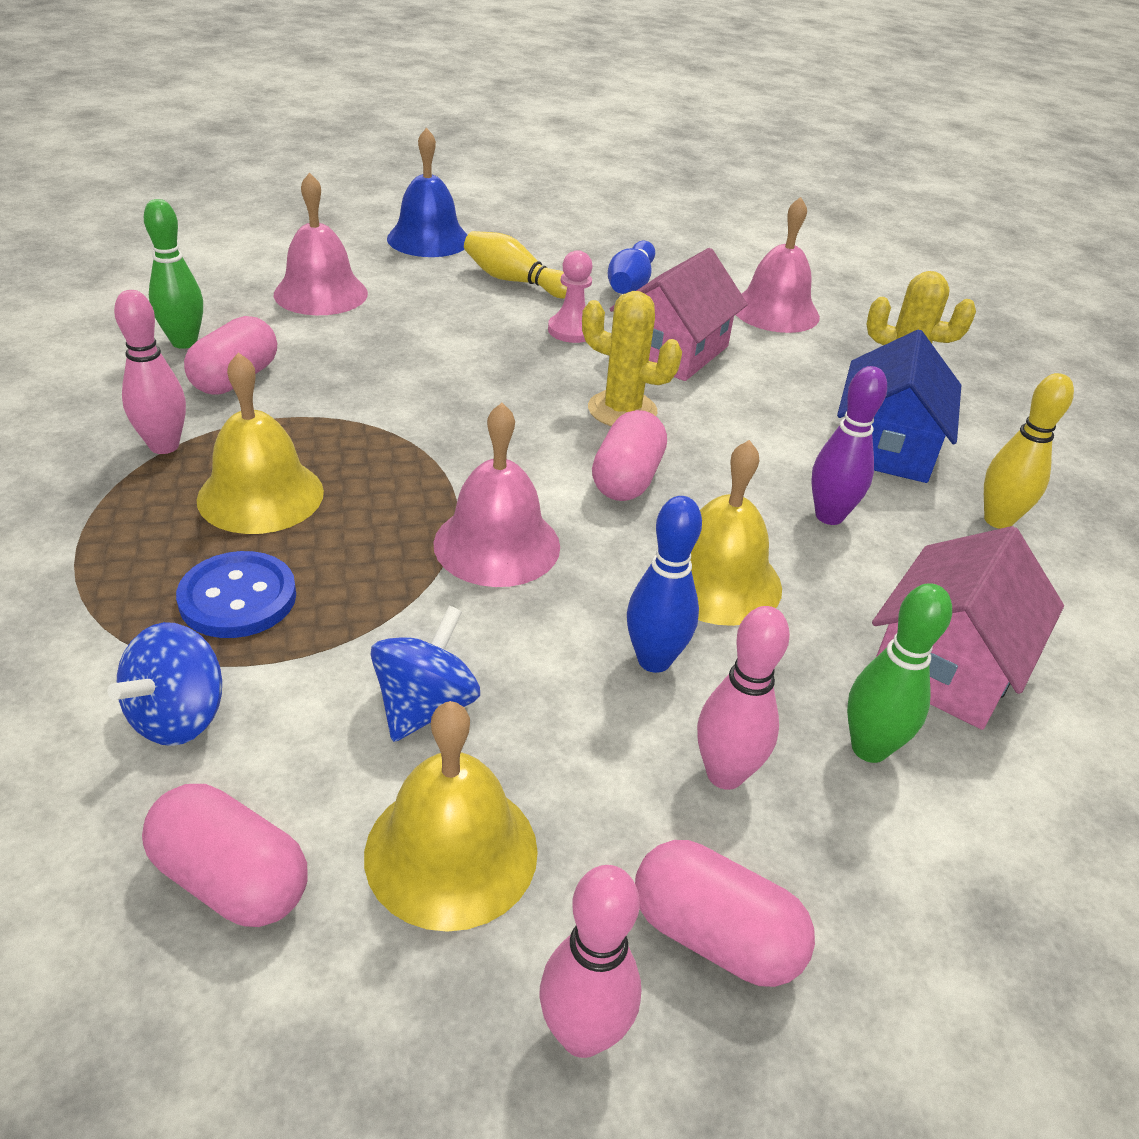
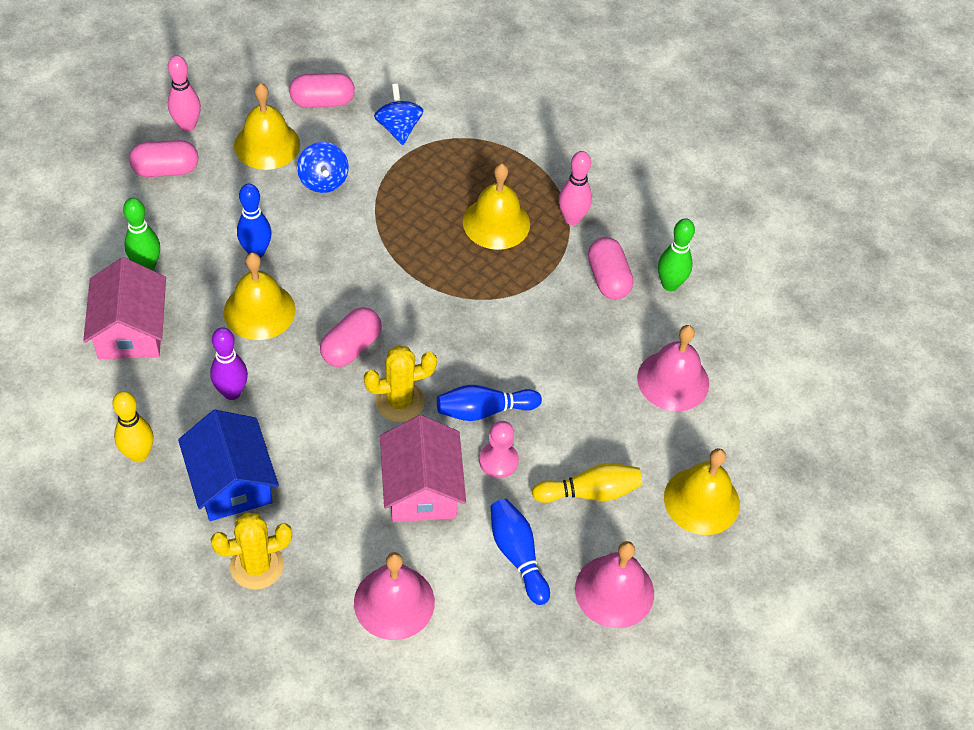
camera: 140 degrees right, 15 degrees up
(238, 598) = (439, 176): blue button -> none
(428, 239) = (701, 500): blue bell -> yellow bell
(497, 544) = (371, 265): pink bell -> pink bell (614, 591)
(538, 363) = (484, 410): none -> blue bowling pin
(627, 479) = (351, 347): pink capsule -> pink capsule turned 60 degrees clockwise
(725, 774) = (196, 222): pink bowling pin -> none

